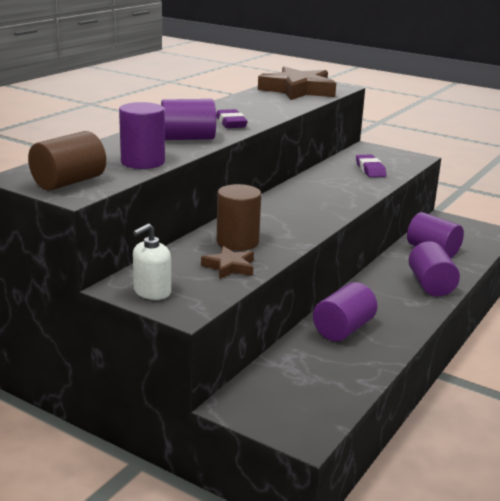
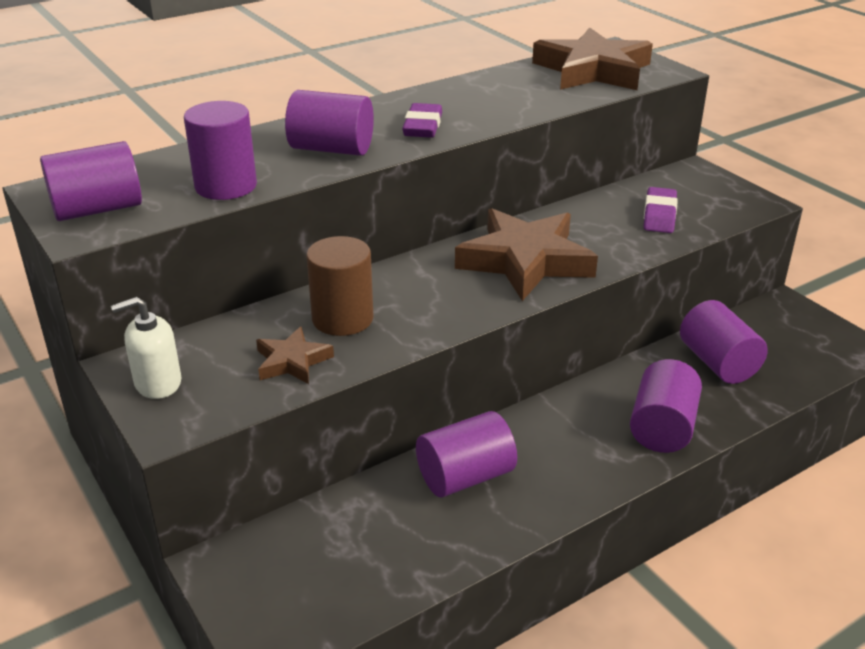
camera: 25 degrees right, 10 degrees up
(69, 182) = (97, 209): brown cylinder -> purple cylinder
(317, 200) = (525, 261): none -> brown star

